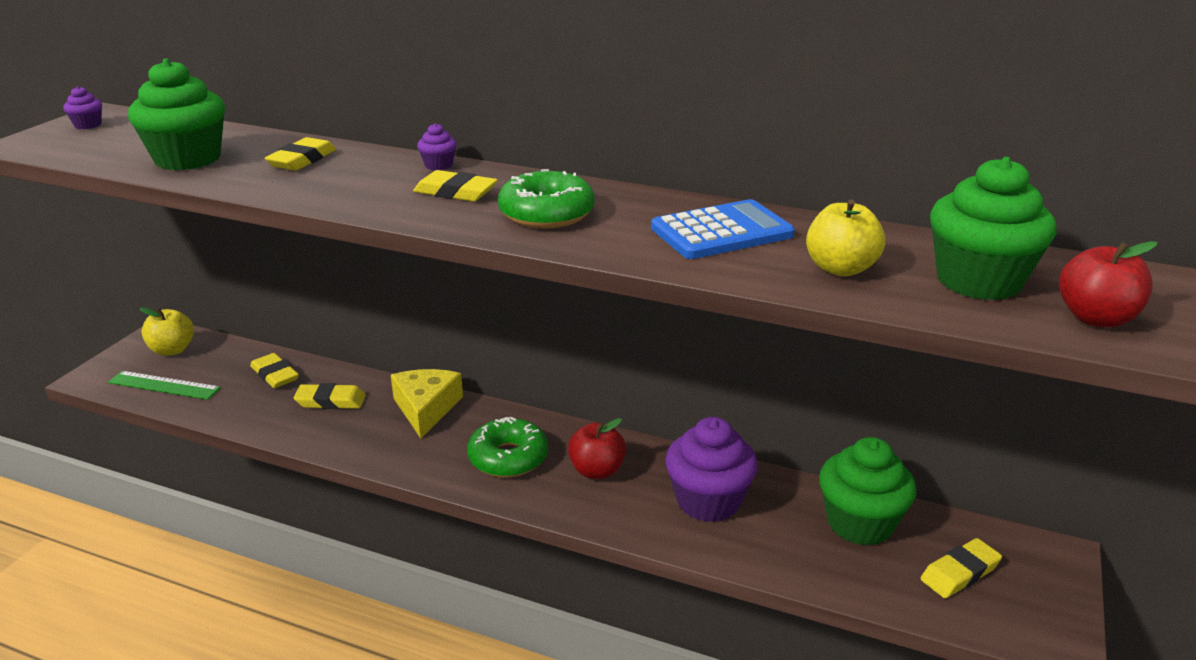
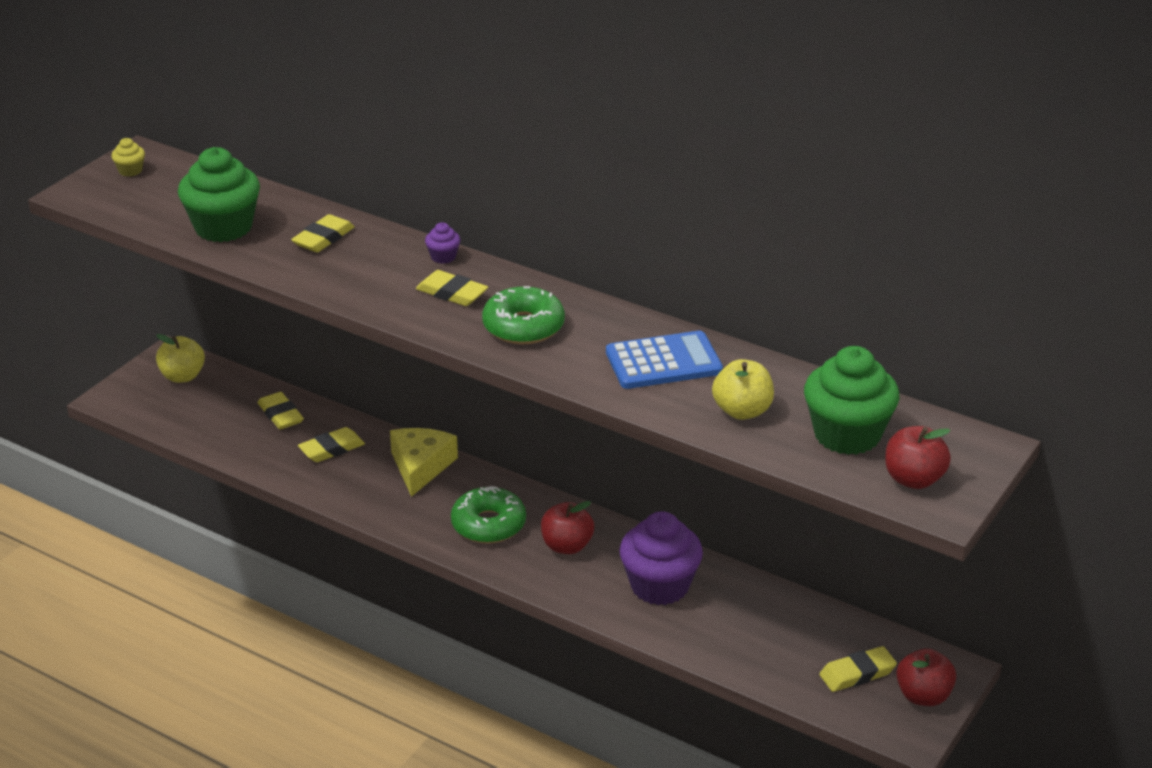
camera: 10 degrees right, 5 degrees up
(88, 125) = (130, 170): purple cupcake -> yellow cupcake
(164, 385) = (176, 415): green ruler -> none
(330, 401) = (332, 449): yellow eraser -> yellow eraser turned 45 degrees counterclockwise
(860, 523) = (789, 621): green cupcake -> none
(1043, 590) = (923, 696): none -> red apple

